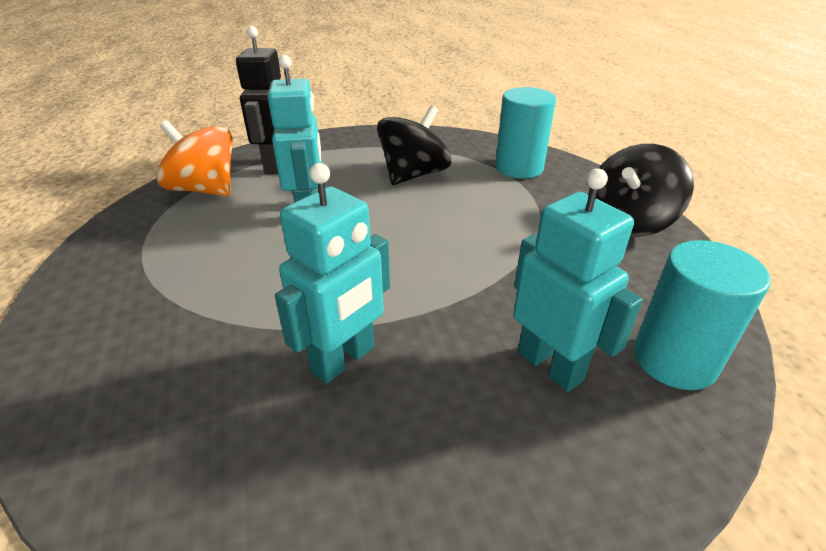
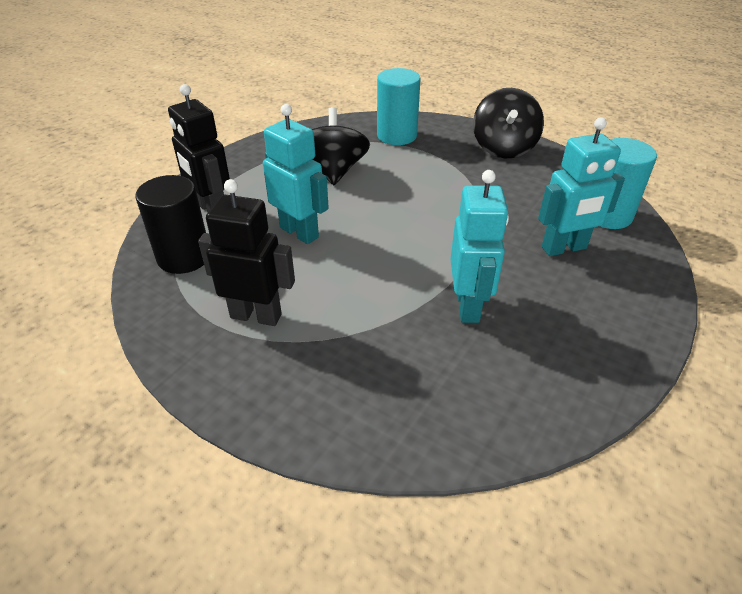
camera: 40 degrees left, 5 degrees up
(174, 257) = (256, 315): none -> black robot
(205, 189) = (184, 257): orange spinning top -> black cylinder
(550, 365) = (564, 248): turquoise robot -> turquoise robot turned 150 degrees clockwise

